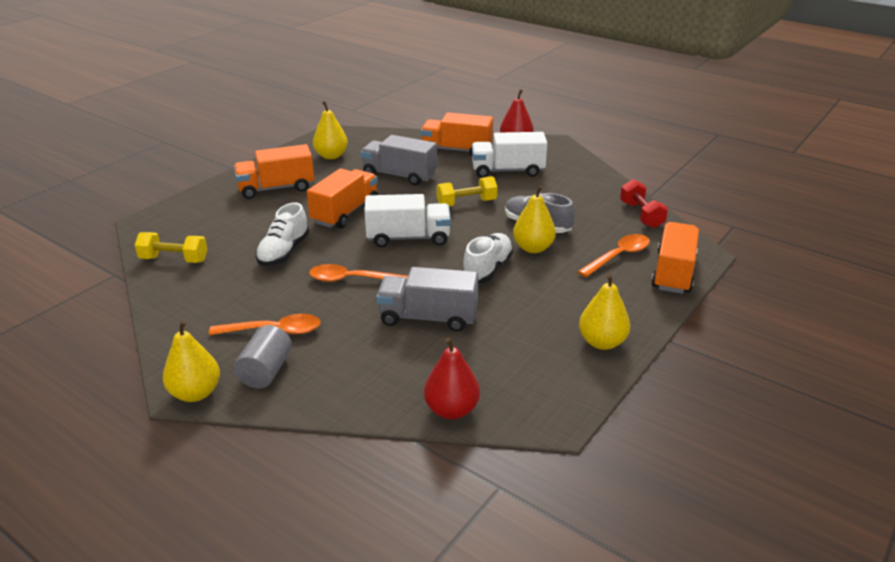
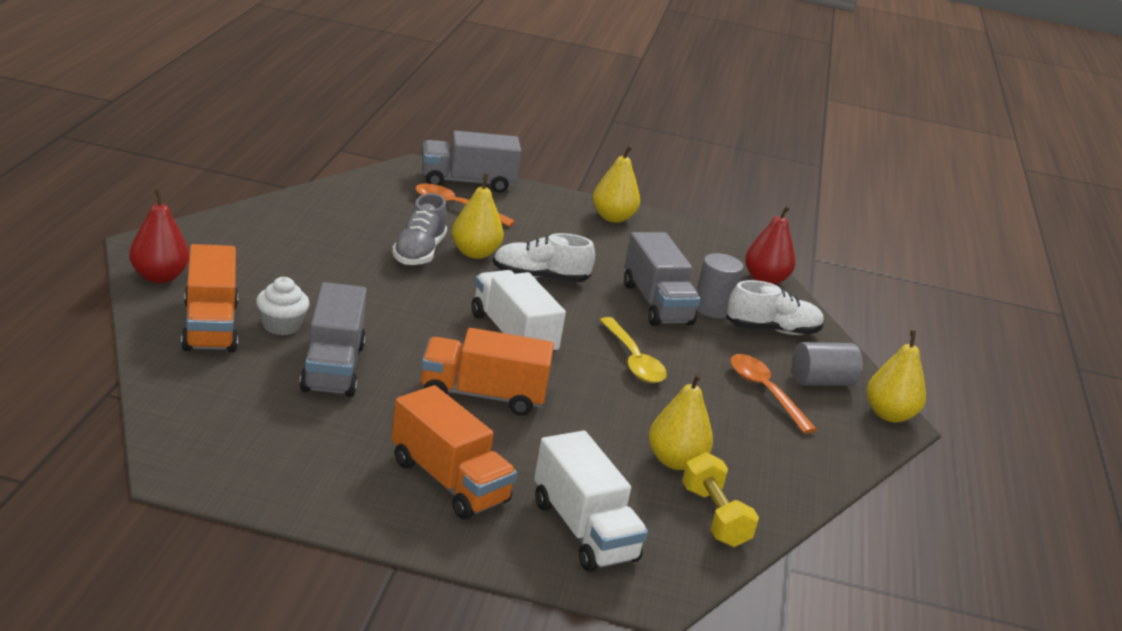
camera: 120 degrees left, 5 degrees down
(284, 252) = (619, 424): white shoe -> white shoe (772, 330)
(331, 156) = (291, 451): yellow pear -> yellow pear (675, 461)
(352, 279) = (633, 360): orange spoon -> yellow spoon
(408, 349) = (712, 308): none -> grey cylinder
(450, 167) = (281, 325): none -> white cupcake
(466, 203) = (391, 303): yellow dumbbell -> none
(507, 171) = (270, 278): white truck -> white truck (584, 530)
(641, 215) = (351, 192): red dumbbell -> none
(673, 272) = (467, 182): orange truck -> grey truck

